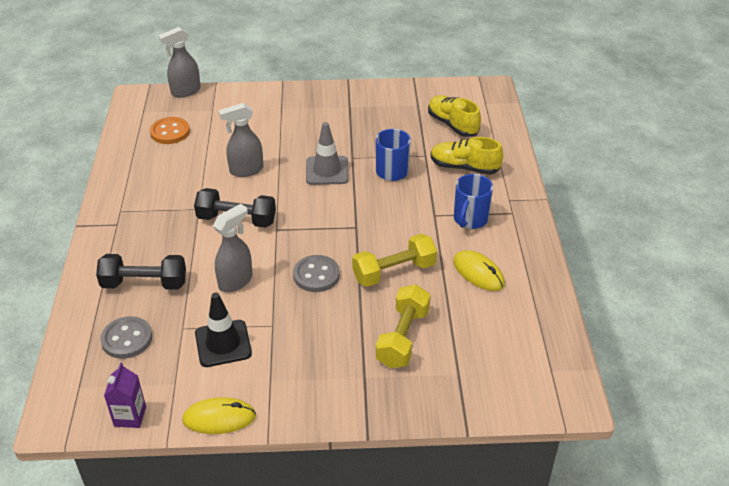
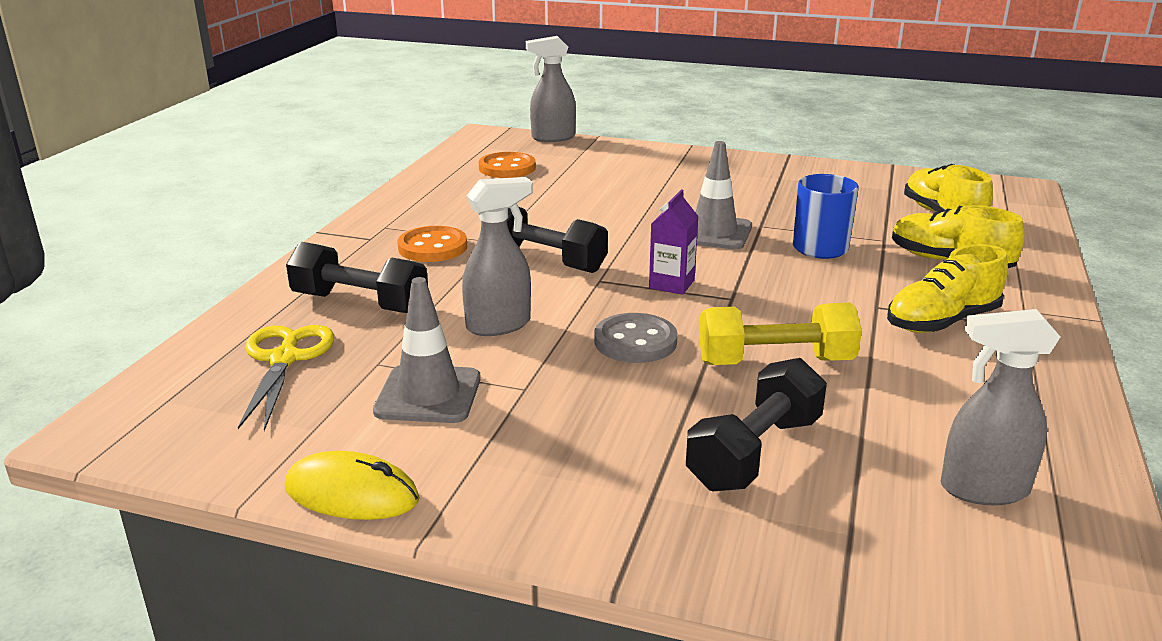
camera: 20 degrees right, 15 degrees down
(127, 339) = (285, 359): grey button -> yellow scissors
(130, 416) = (210, 456): purple carton -> purple carton (671, 284)
(162, 223) = (432, 247): none -> orange button
(223, 343) = (428, 395): black traffic cone -> grey traffic cone
(246, 170) = (590, 215): grey spray bottle -> grey spray bottle (983, 489)
(402, 337) = (754, 452): yellow dumbbell -> black dumbbell
(470, 219) = (942, 321): blue mug -> yellow shoe
(478, 273) = (938, 392): yellow mouse -> none

